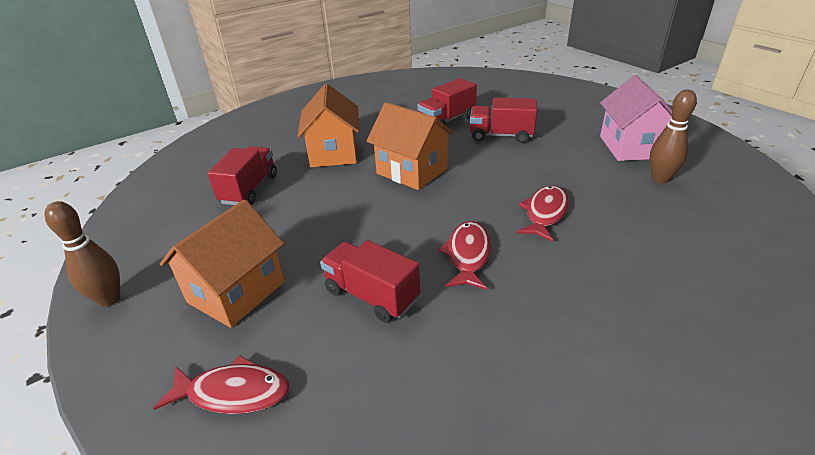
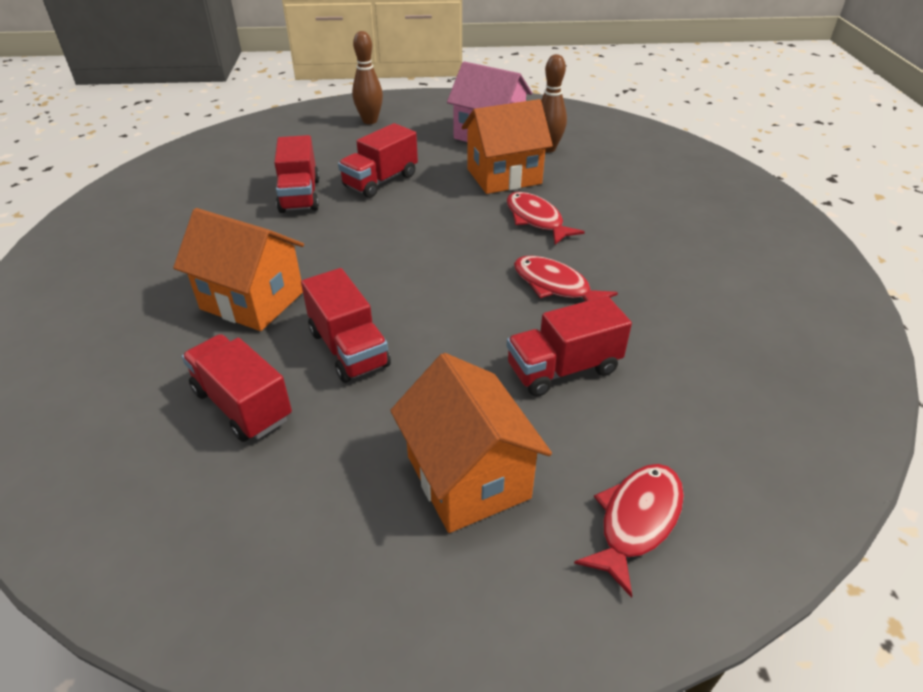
camera: 60 degrees left, 5 degrees up
(109, 299) = (364, 630): brown bowling pin -> brown bowling pin (370, 121)
(319, 200) = (348, 349): none -> red truck
(412, 171) = (374, 260): orange house -> orange house (504, 176)

